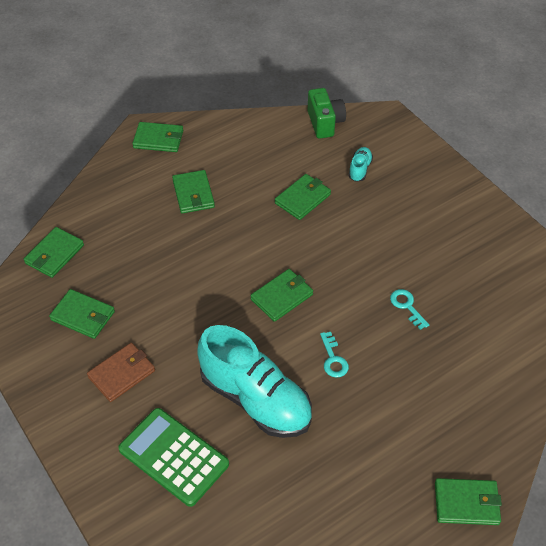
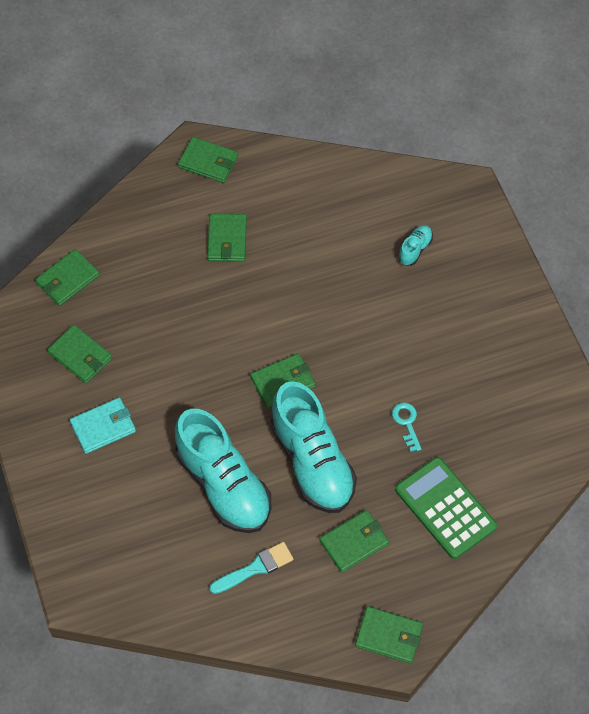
camera: 15 degrees right, 10 degrees up
(121, 373) = (103, 427): brown wallet -> turquoise wallet
(174, 457) = (131, 522): green calculator -> green calculator (445, 508)
(302, 199) = (341, 272): green wallet -> green wallet (354, 542)
(312, 470) = (255, 568): none -> turquoise brush
(325, 123) = (397, 181): green camera -> none
(333, 359) = (312, 462): turquoise key -> turquoise shoe

